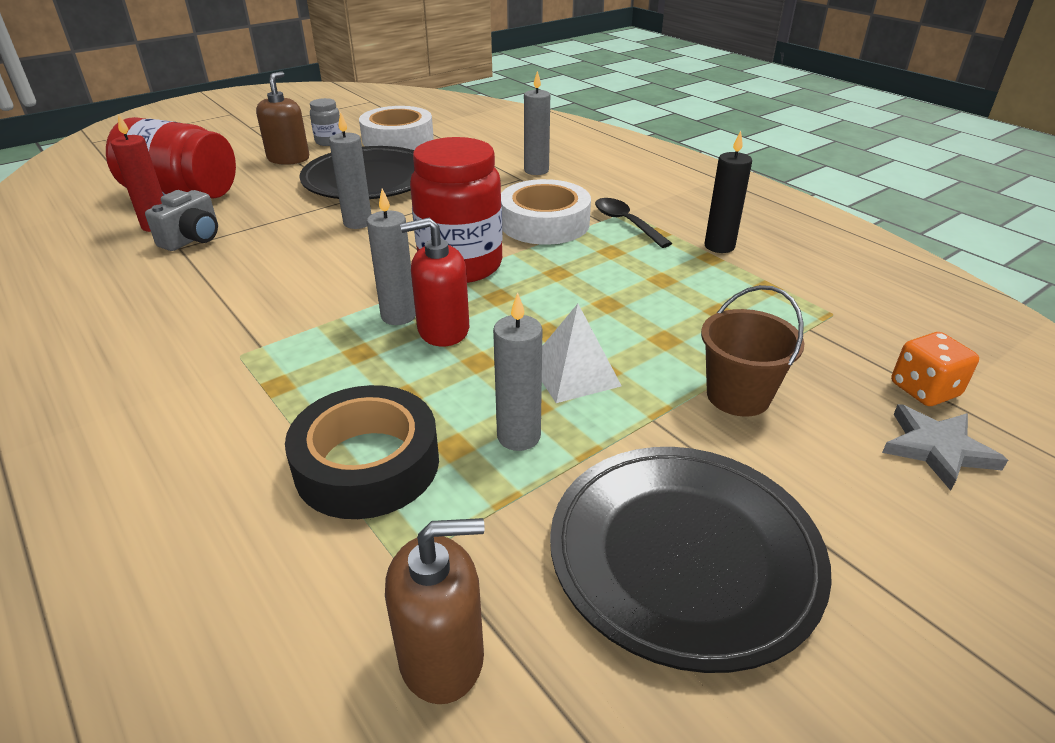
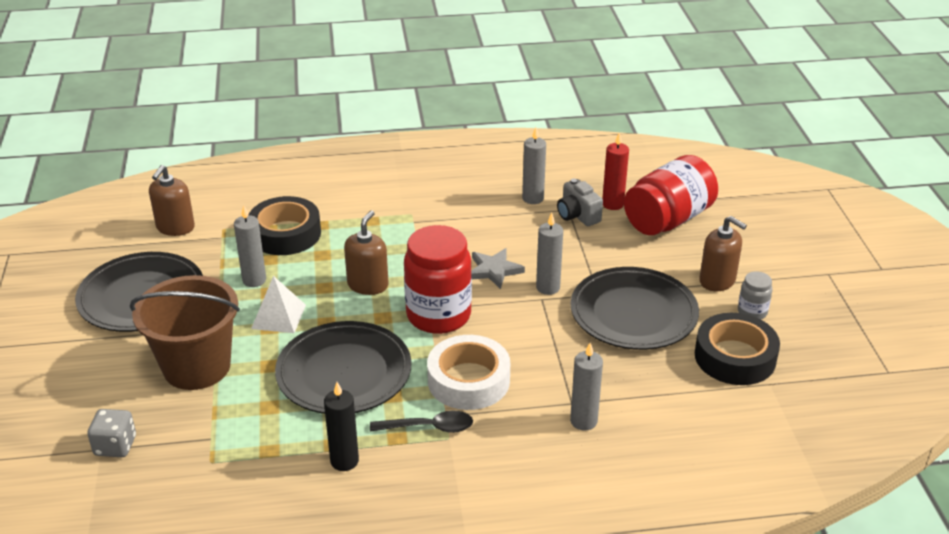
camera: 120 degrees right, 0 degrees up
(398, 139) = (735, 357): white tape -> black tape
(398, 316) = (399, 273): grey candle -> grey candle (533, 198)
(443, 330) = (368, 285): red soap dispenser -> brown soap dispenser
(613, 288) = (344, 372): none -> black plate
(738, 396) = (197, 367): brown bucket -> brown bucket, size x1.67
(924, 389) = (115, 446): orange dice -> grey dice
(937, 449) = (85, 414): grey star -> grey star (494, 270)

